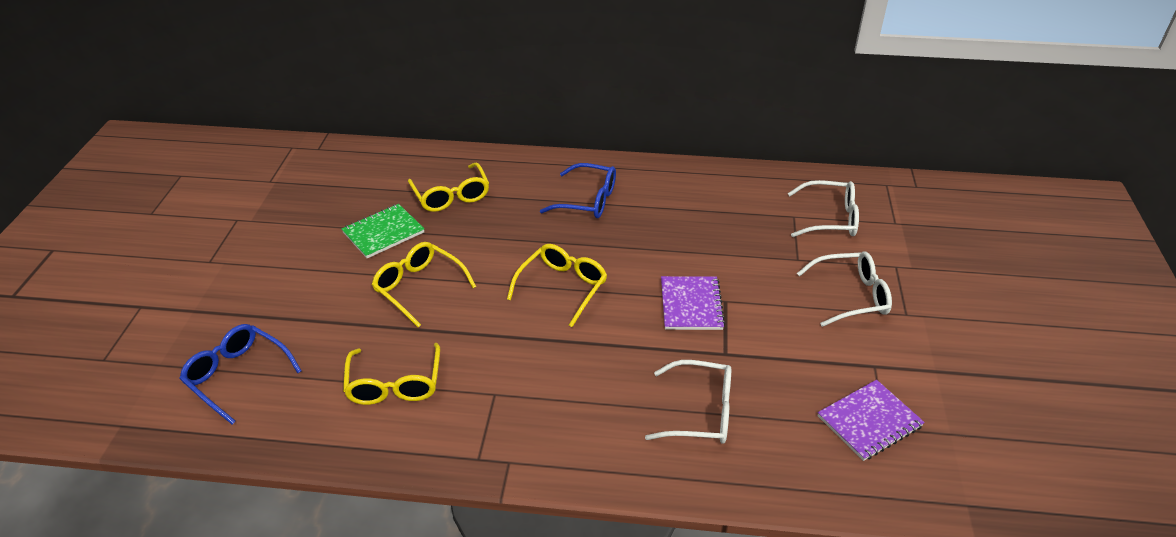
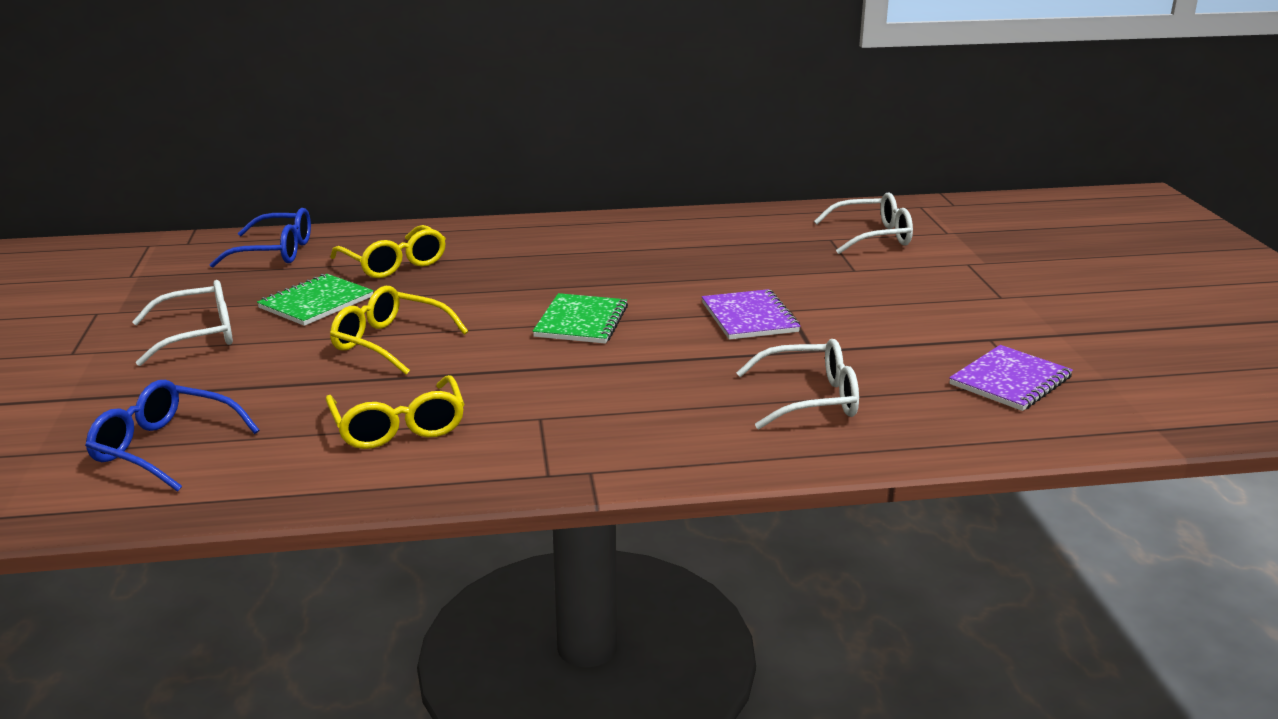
camera: 15 degrees left, 15 degrees down
(562, 287) = (581, 321): yellow glasses -> green notebook
(588, 200) = (575, 251): blue glasses -> blue glasses (276, 252)
(851, 296) = (932, 290): white glasses -> white glasses (198, 335)

